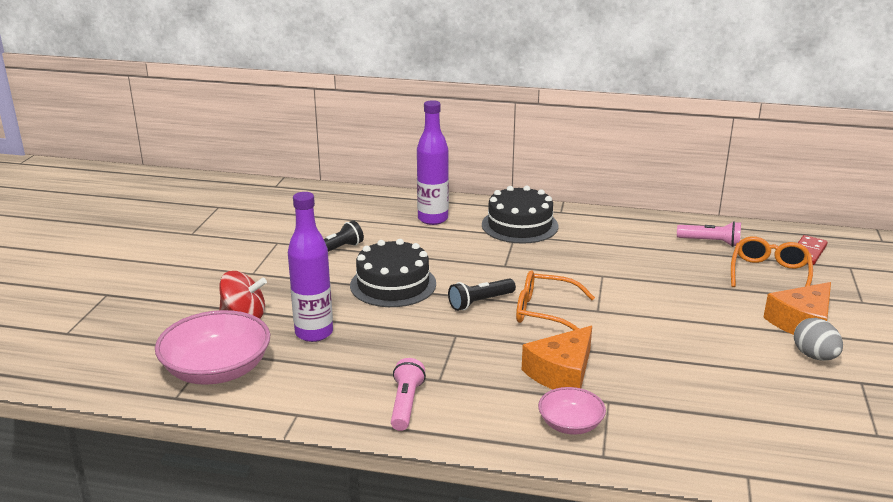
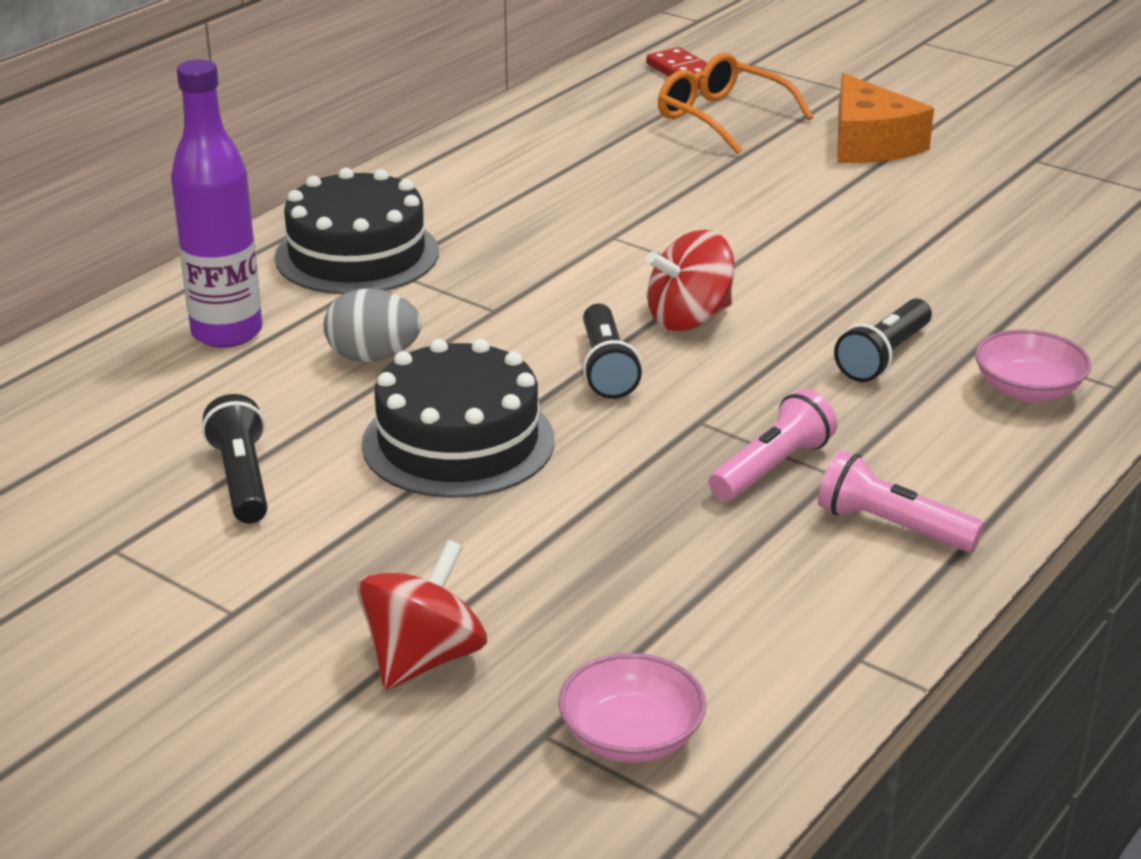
camera: 65 degrees left, 5 degrees up
(217, 370) = (631, 736): pink bowl -> pink bowl, size x0.55
(314, 333) = (574, 578): purple bottle -> none
(545, 312) = (689, 318): orange glasses -> red spinning top
(561, 373) = (884, 356): orange cheese -> black flashlight
(710, 242) = (588, 124): pink flashlight -> pink flashlight (771, 468)
(814, 356) = (958, 165): grey egg -> grey egg (373, 357)

